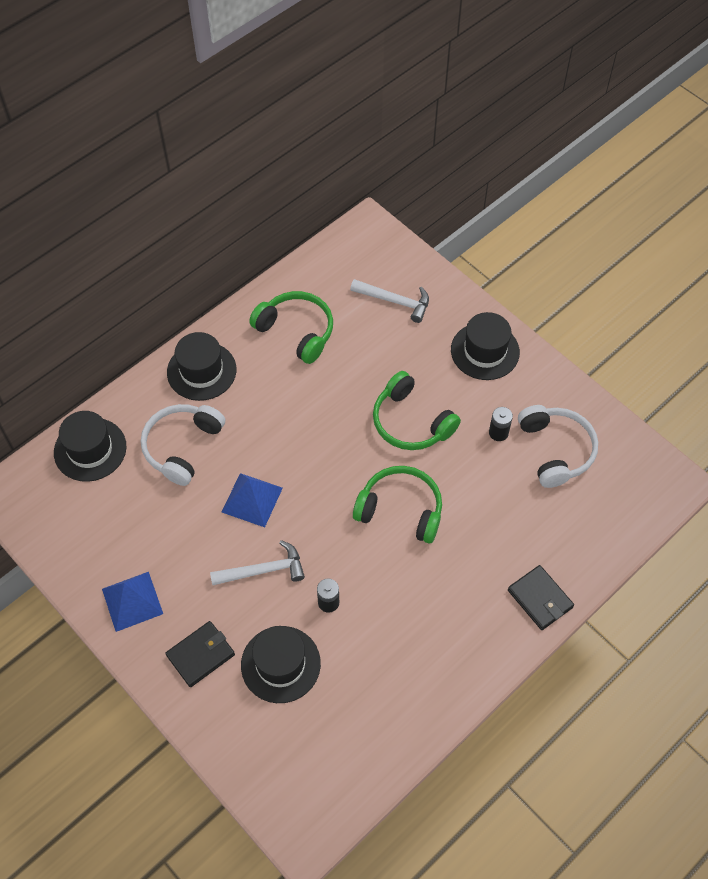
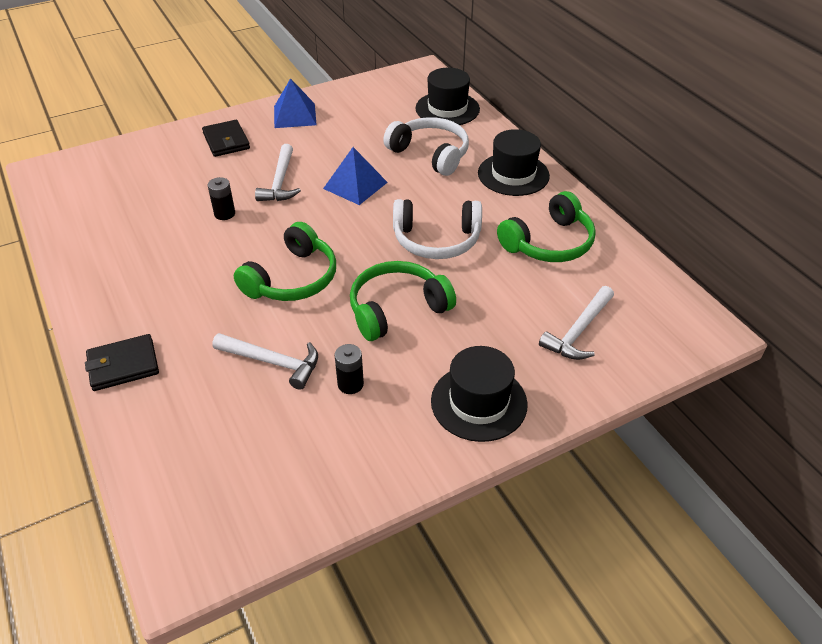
camera: 105 degrees right, 15 degrees down
(280, 664) = (188, 179): black hat -> none
(497, 491) = (273, 362): none -> white hammer
(555, 450) = (300, 436): white headphones -> white headphones (436, 240)

